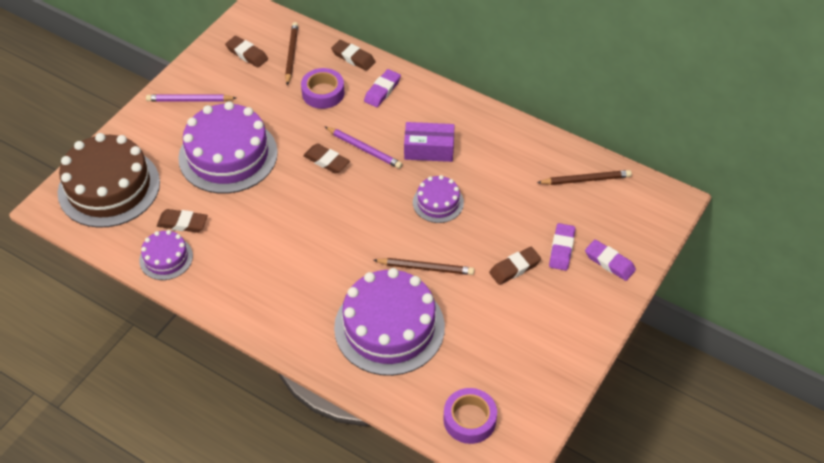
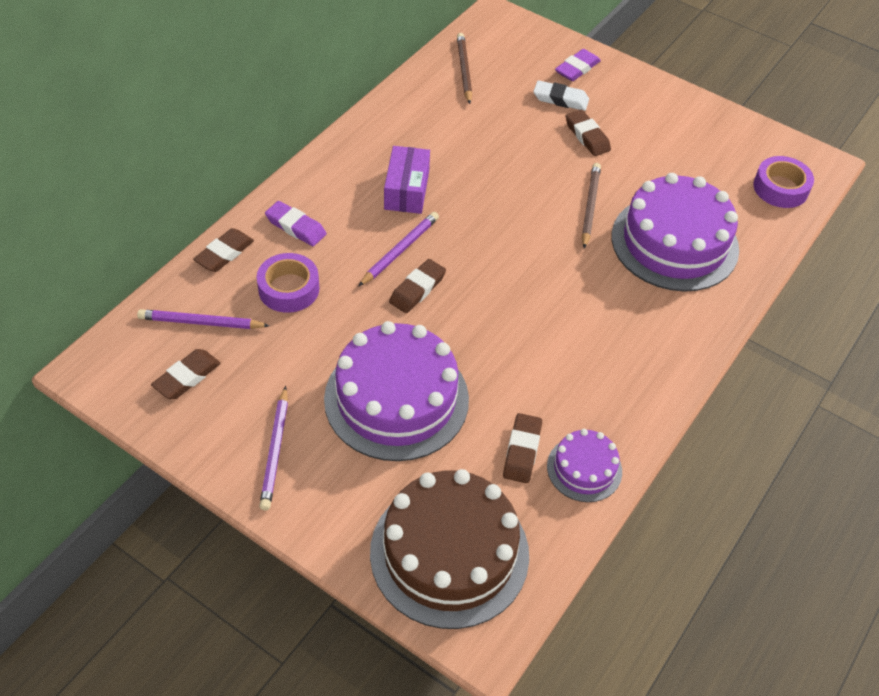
camera: 90 degrees left, 0 degrees up
(291, 54) = (201, 322): brown pencil -> purple pencil
(438, 202) = (492, 189): purple cake -> none
(561, 249) = (560, 99): purple eraser -> white eraser

